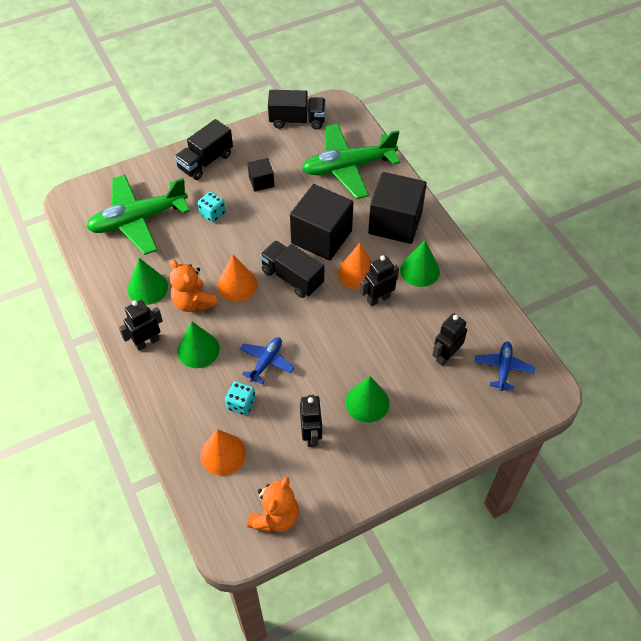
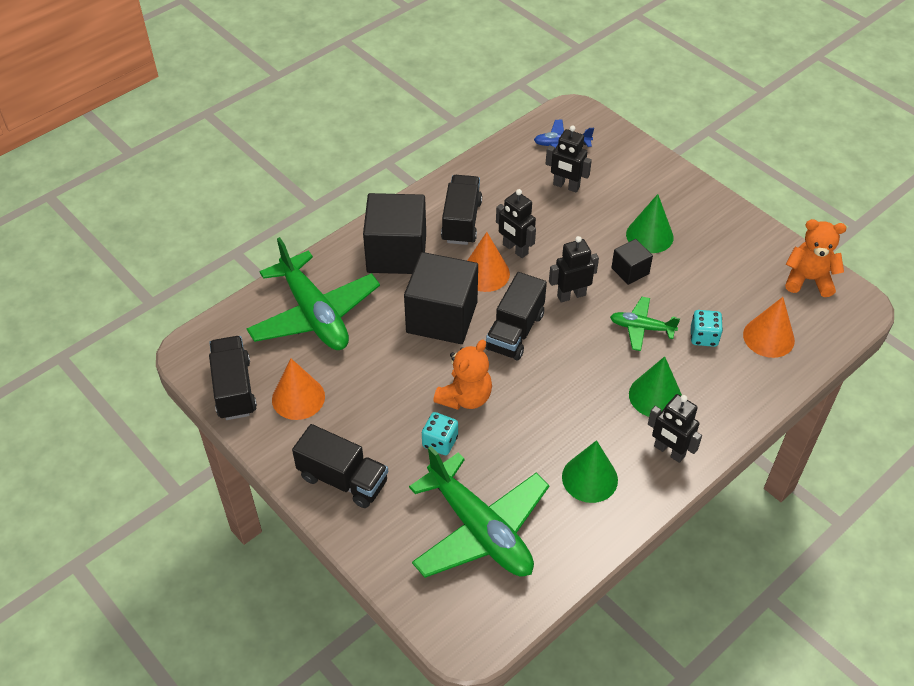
camera: 105 degrees left, 5 degrees down
(193, 302) = (591, 420): orange teddy bear -> orange teddy bear (465, 397)
(237, 284) = (546, 383): orange cone -> orange cone (298, 398)
(261, 182) = (365, 401): black cube -> black cube (630, 271)
(266, 362) = (641, 328): blue plane -> green plane
(311, 435) = (708, 271): black robot -> black robot (571, 295)
(419, 270) = (461, 221): green cone -> black truck

